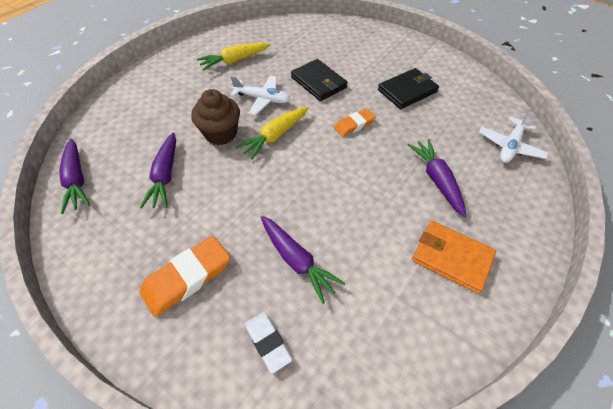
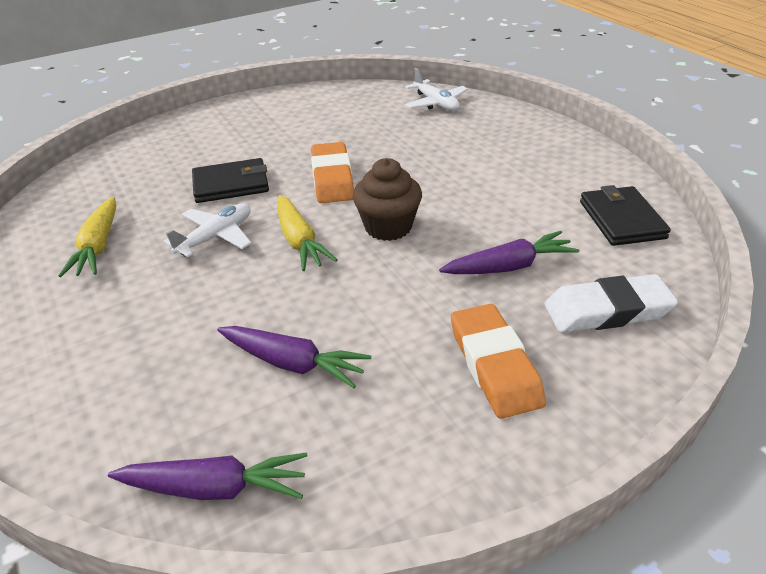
camera: 65 degrees left, 15 degrees down
(220, 133) = (250, 290): brown cupcake -> brown cupcake (388, 227)
(268, 342) = (607, 310): white eraser -> white eraser, size x1.63
(354, 125) = (332, 178): orange eraser -> orange eraser, size x1.63
(407, 91) = (309, 131): black wallet -> black wallet (621, 219)
(437, 180) = (452, 151): purple carrot -> none
(451, 257) = (548, 171): orange wallet -> none

